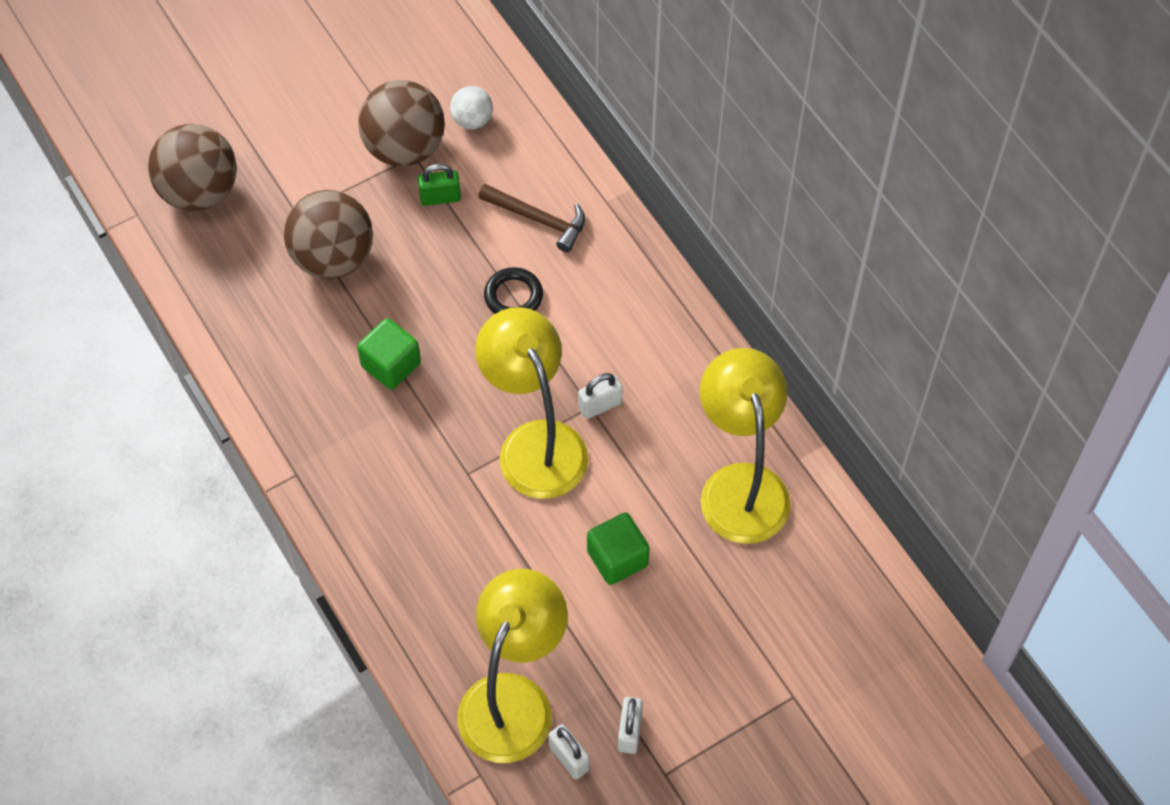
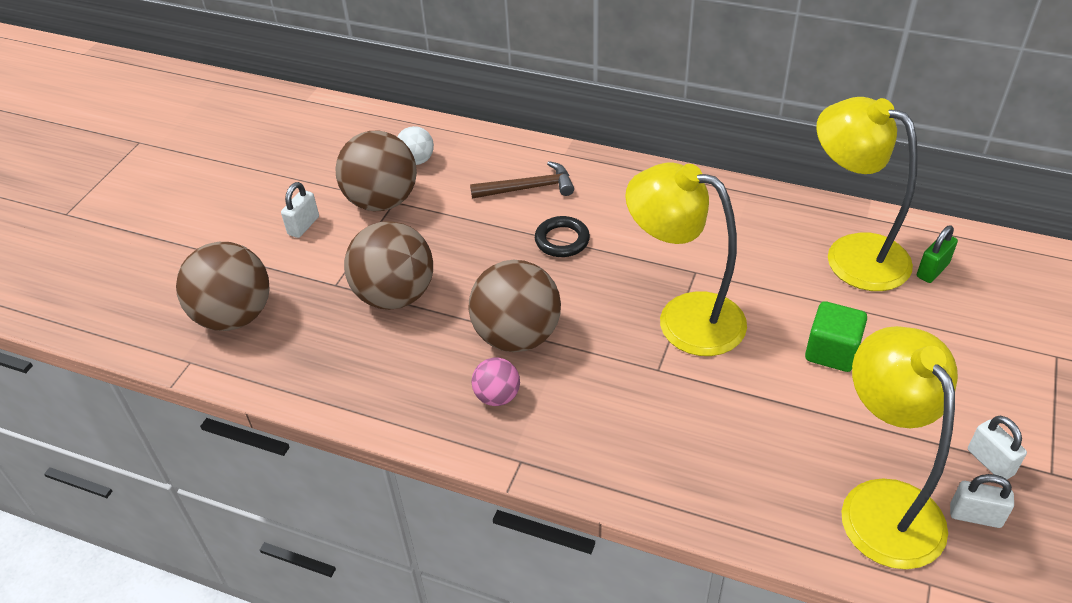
camera: 35 degrees left, 15 degrees down
(328, 408) = (497, 396): none -> pink ball
(391, 365) = (517, 336): green cube -> brown ball
(440, 198) = (441, 214): green padlock -> green padlock (932, 270)
(600, 405) = (701, 267): white padlock -> white padlock (303, 226)

